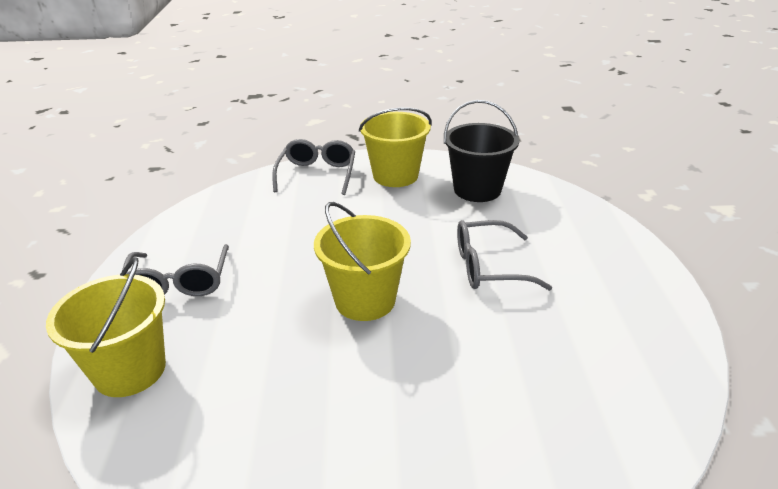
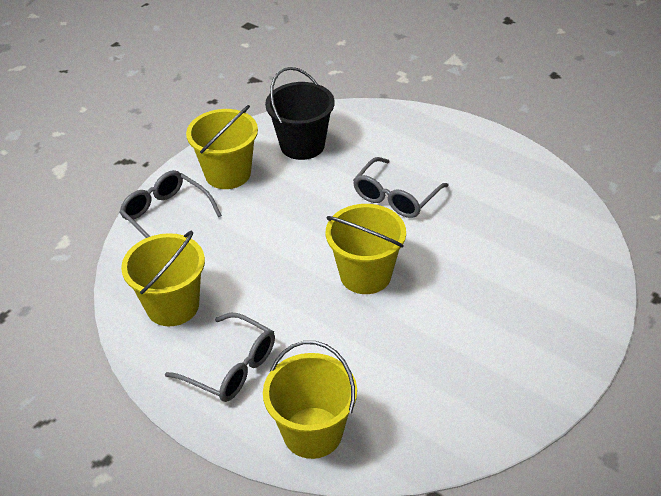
camera: 50 degrees left, 10 degrees up
(224, 223) = (172, 306): none -> yellow bucket

